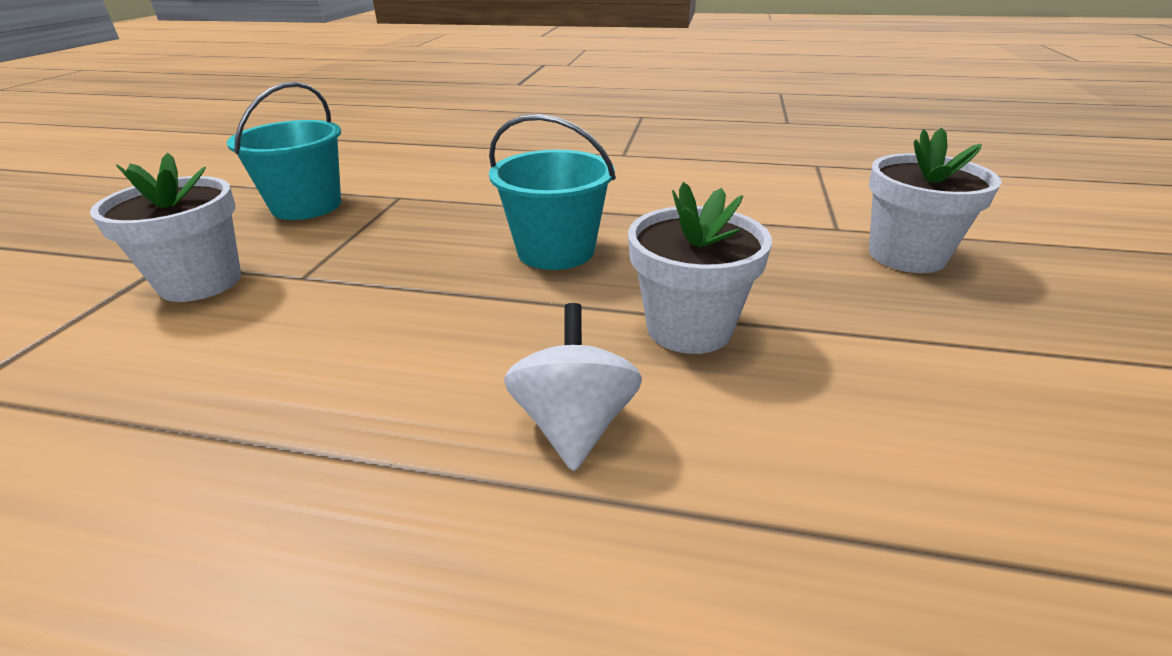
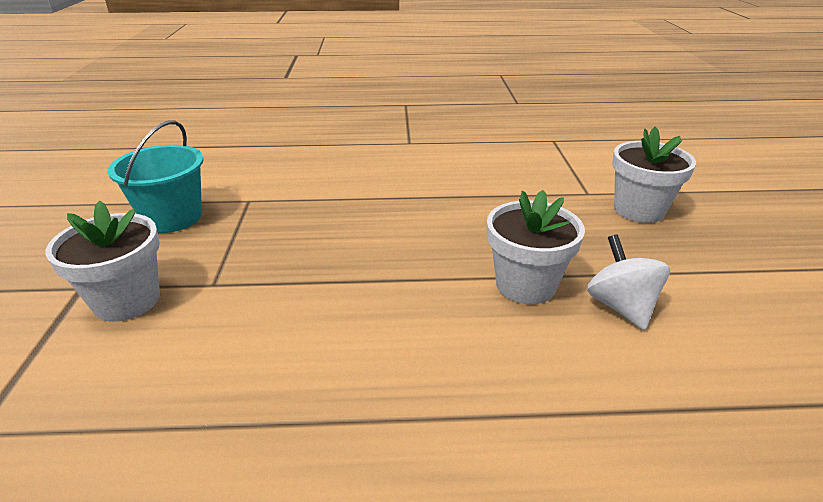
camera: 15 degrees left, 0 degrees up
(556, 251) = (402, 235): turquoise bucket -> none
(574, 425) = (486, 368): white spinning top -> white spinning top (620, 306)

